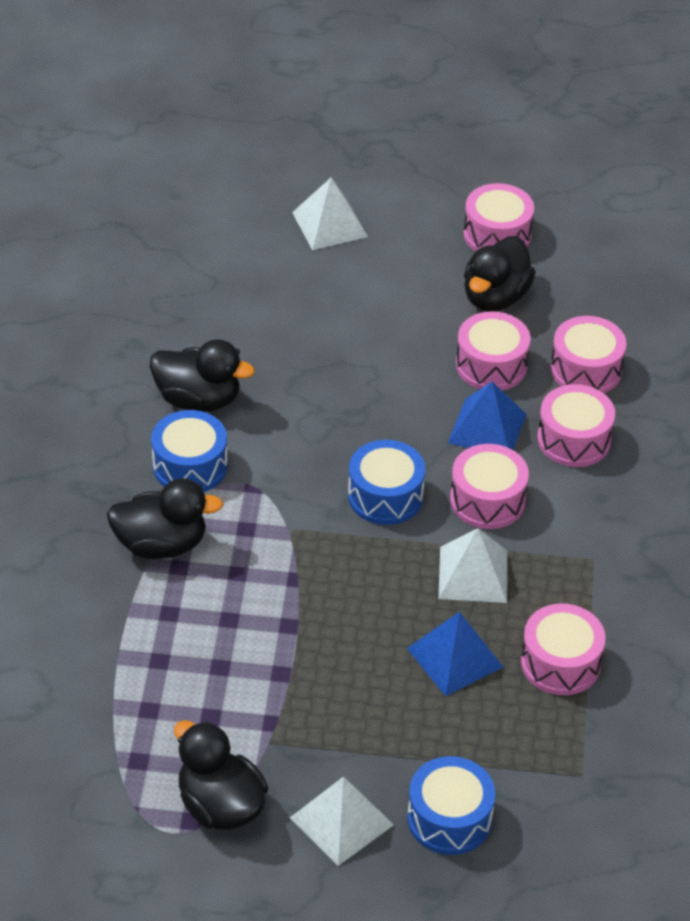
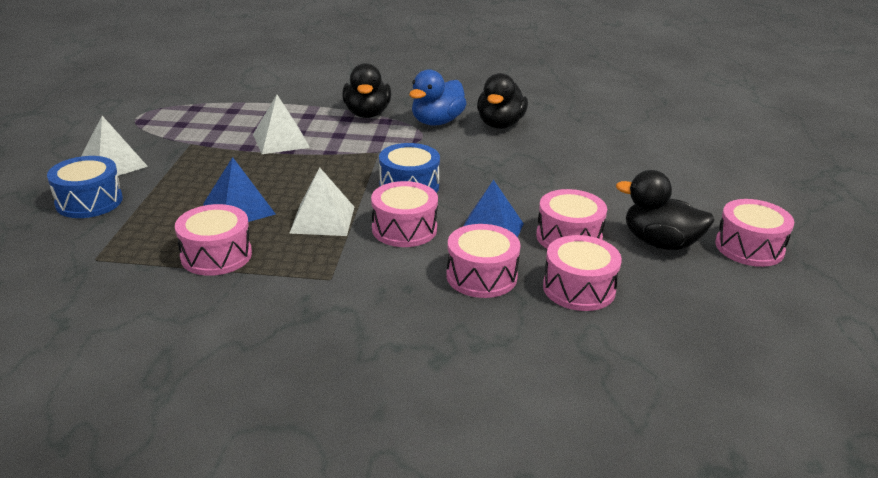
camera: 90 degrees right, 15 degrees down
(190, 466) = (437, 122): blue drum -> blue duck
(220, 806) = (148, 129): black duck -> none
(329, 224) = (711, 171): white pyramid -> white pyramid (280, 140)

